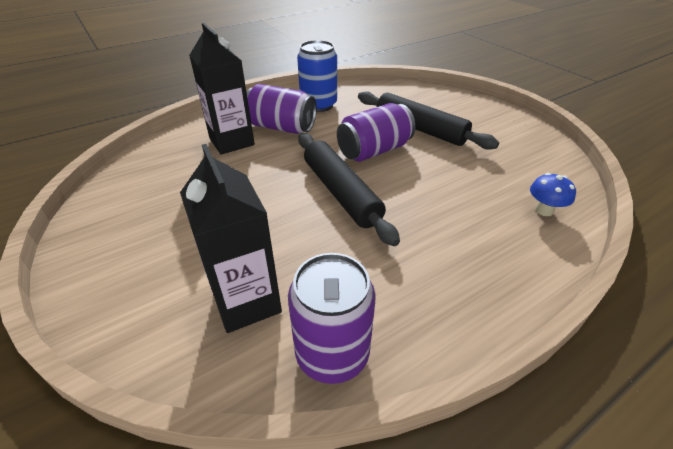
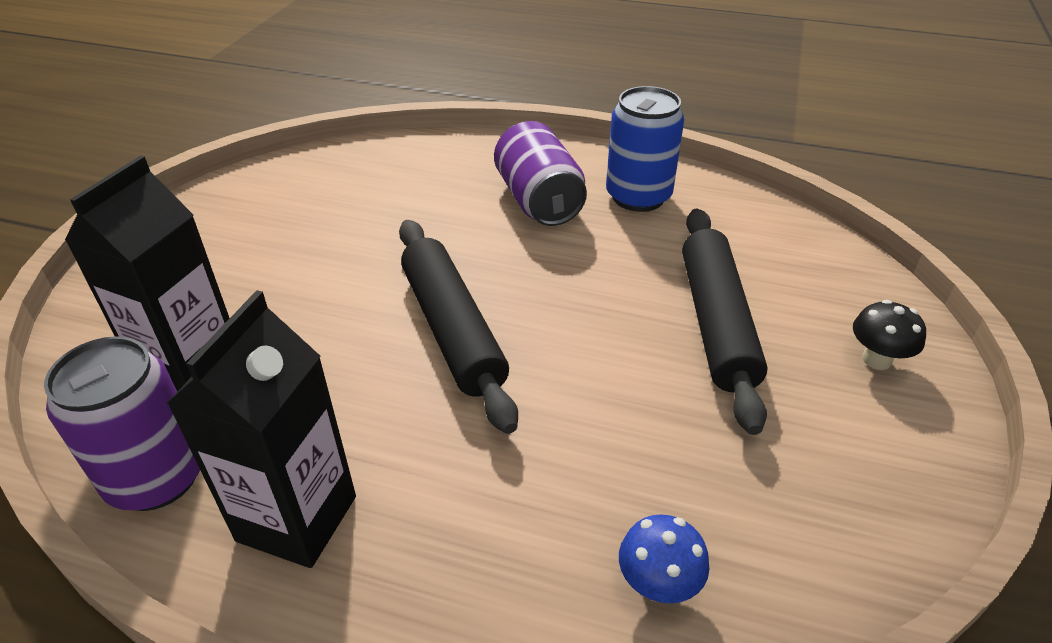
camera: 50 degrees right, 0 degrees up
(232, 142) = (457, 185): black carton -> black carton (297, 518)
(341, 192) = (452, 329): black rolling pin -> black rolling pin turned 45 degrees counterclockwise
(374, 151) = (589, 307): purple can -> none
(475, 111) = (876, 359): none -> black mushroom

